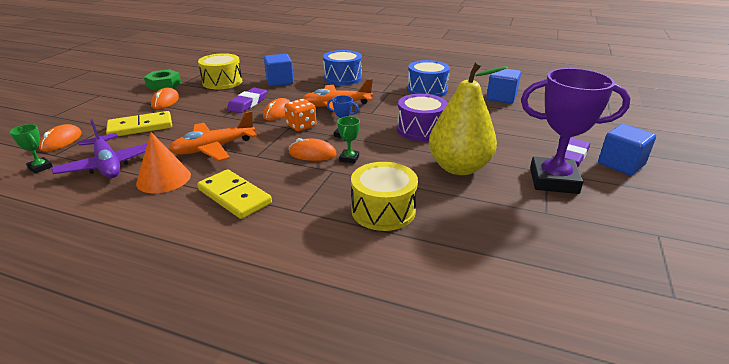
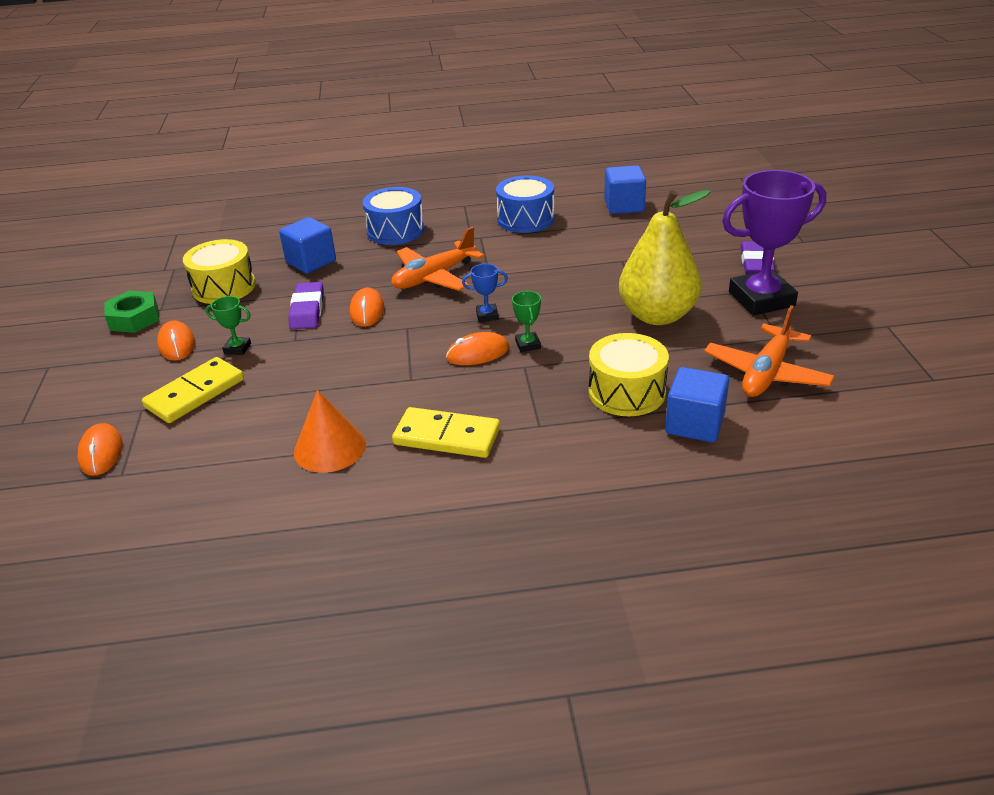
camera: 25 degrees left, 5 degrees up
(40, 167) = (129, 496): green trophy -> green trophy (237, 348)
(108, 165) = (226, 459): purple plane -> none
(214, 148) = (343, 388): orange plane -> orange plane (766, 373)
(301, 126) = (421, 320): orange dice -> none
(421, 129) = (572, 280): purple drum -> none
(621, 164) = (808, 258): blue cube -> blue cube (694, 424)

